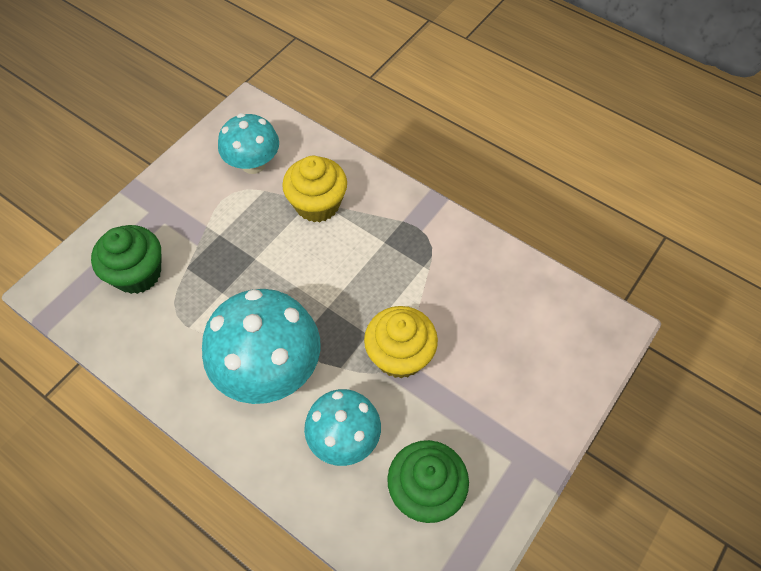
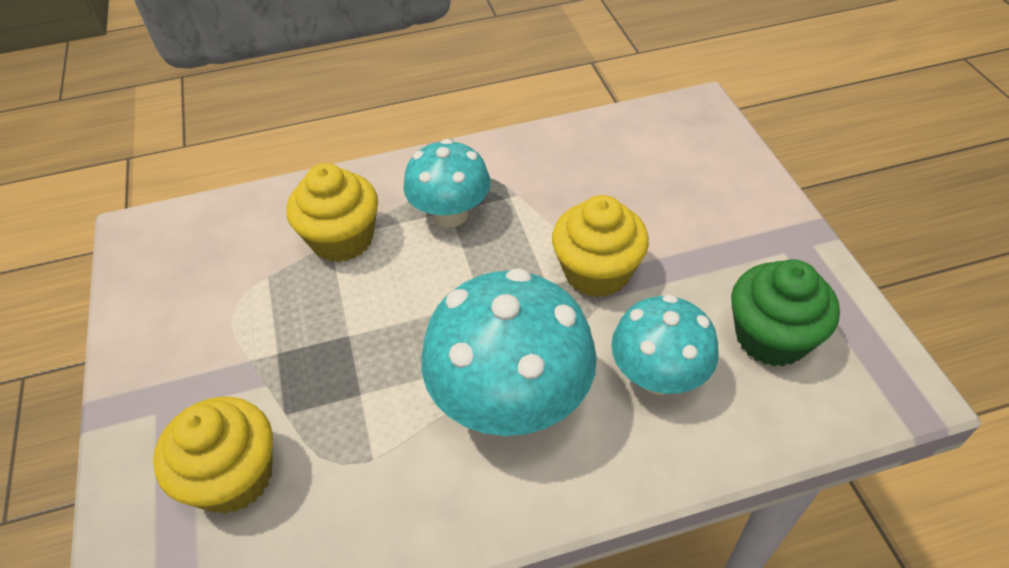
camera: 50 degrees left, 10 degrees down
(138, 273) = (233, 476): green cupcake -> yellow cupcake
(253, 164) = (220, 266): turquoise mushroom -> turquoise mushroom (451, 214)

